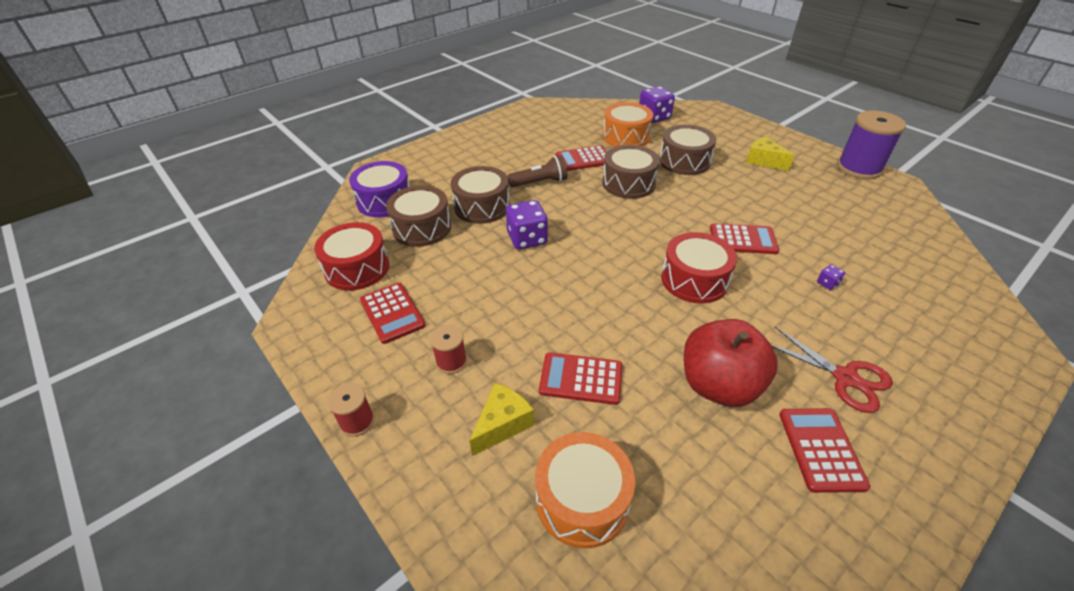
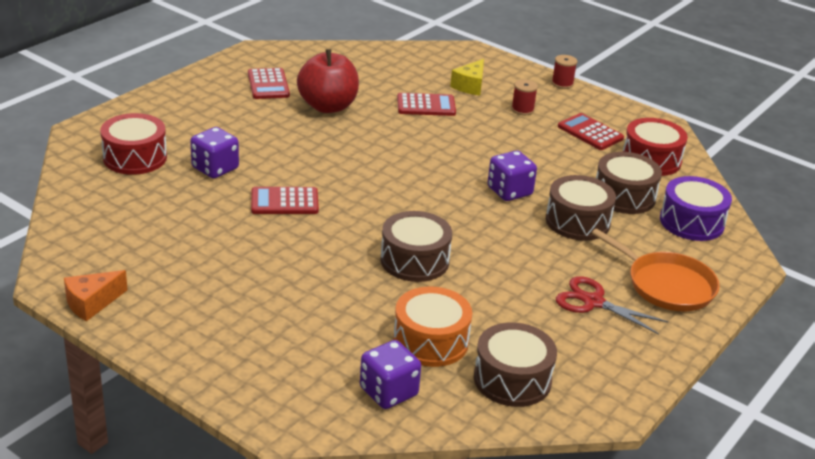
camera: 165 degrees right, 10 degrees down
(450, 158) = (667, 285): none -> orange pan
(540, 182) = (526, 255): brown flashlight -> none
(582, 500) = (412, 64): orange drum -> none
(583, 159) = (483, 294): red calculator -> none
(684, 161) = (340, 299): brown drum -> brown drum (512, 379)
(694, 280) = (339, 165): red drum -> red drum (135, 157)
(763, 161) = (225, 308): yellow cheese -> none
(827, 283) = (215, 168): purple dice -> purple dice, size x2.23
(845, 378) = (234, 113): red scissors -> red scissors (593, 302)
(859, 168) = (91, 303): purple spool -> orange cheese

